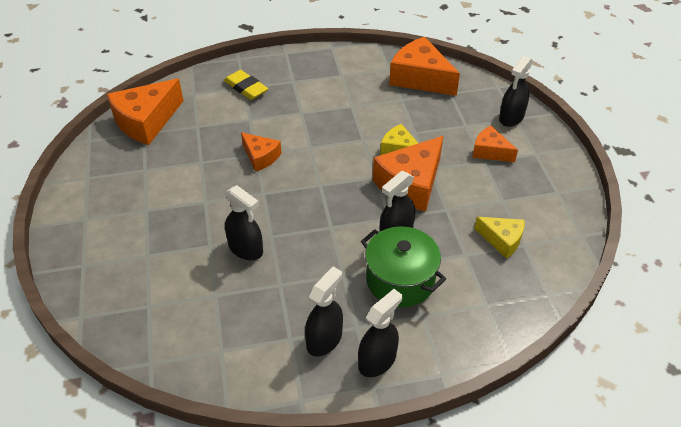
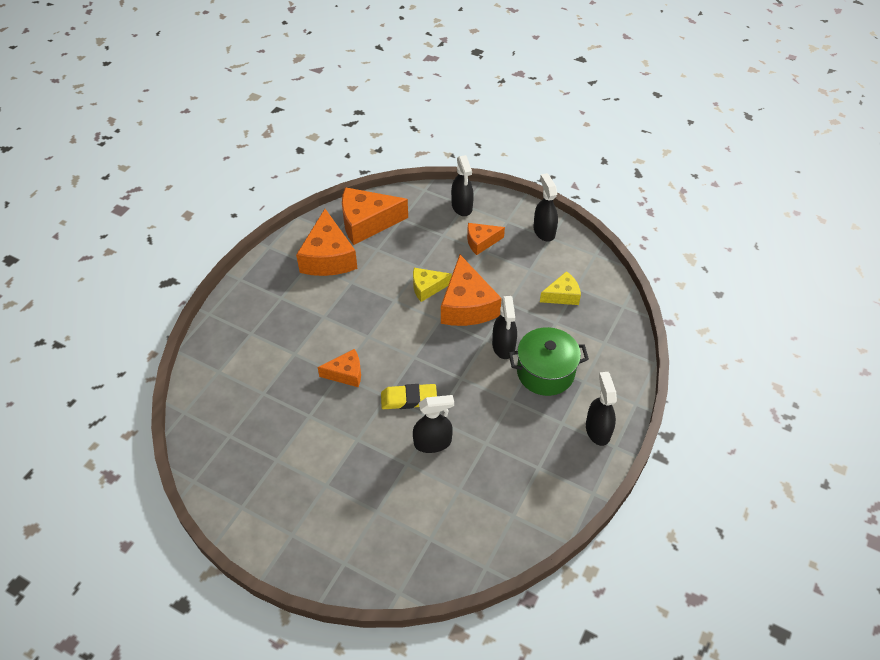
camera: 50 degrees left, 5 degrees up
(146, 121) = (216, 425): orange cheese -> orange cheese (328, 257)
(246, 88) = (253, 332): yellow eraser -> yellow eraser (409, 399)
(324, 339) = (556, 448): black spray bottle -> black spray bottle (544, 231)

